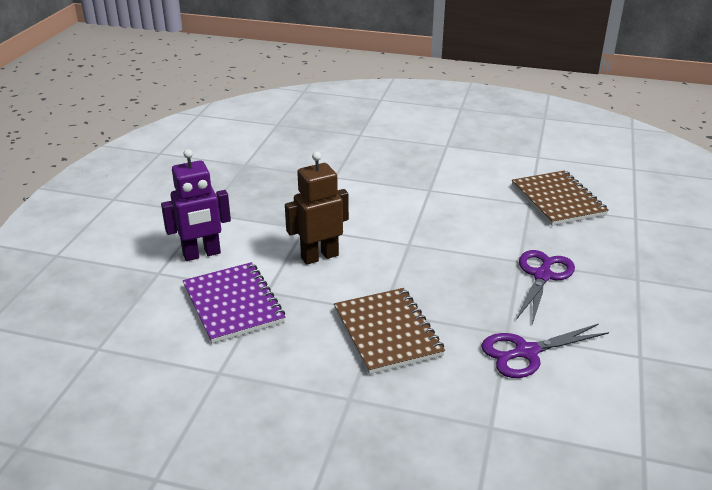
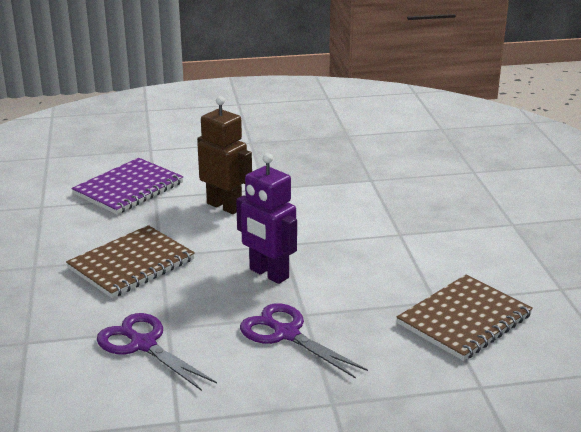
camera: 65 degrees right, 5 degrees down
(202, 254) = (188, 158): purple robot -> purple robot (268, 274)
(542, 276) = (286, 334): purple scissors -> purple scissors turned 135 degrees counterclockwise

